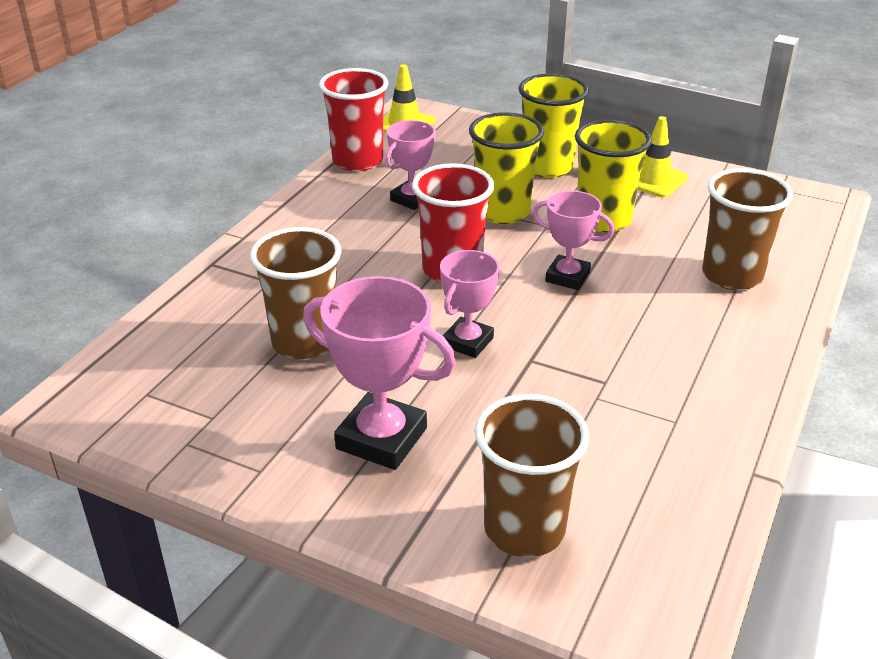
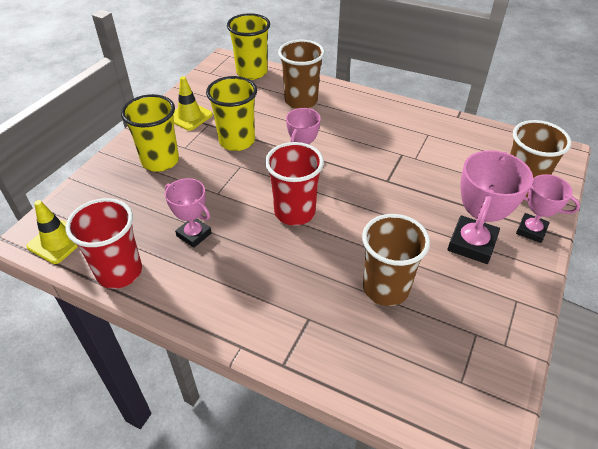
camera: 90 degrees left, 10 degrees up
(467, 342) = (374, 206): pink trophy -> pink trophy (531, 230)
(502, 212) = (220, 186): yellow cup -> yellow cup (252, 72)

